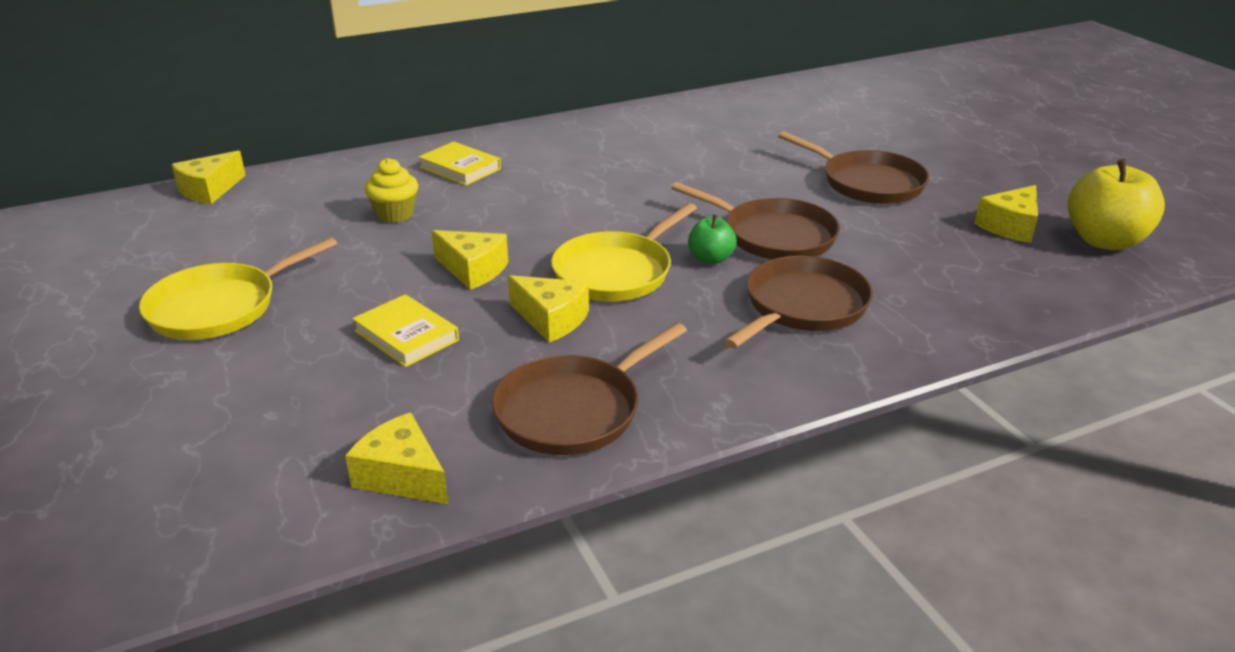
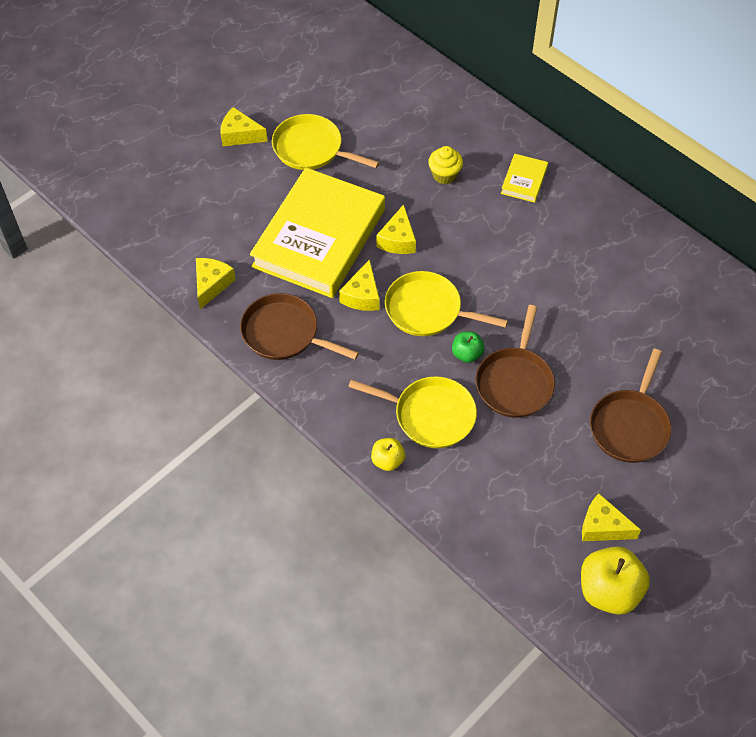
camera: 70 degrees right, 25 degrees up
(209, 190) = (429, 74): yellow cheese -> yellow cheese (240, 135)
(406, 335) = (319, 238): yellow book -> yellow book, size x2.46
(802, 306) = (430, 415): brown pan -> yellow pan
(873, 358) = (387, 461): none -> yellow apple

